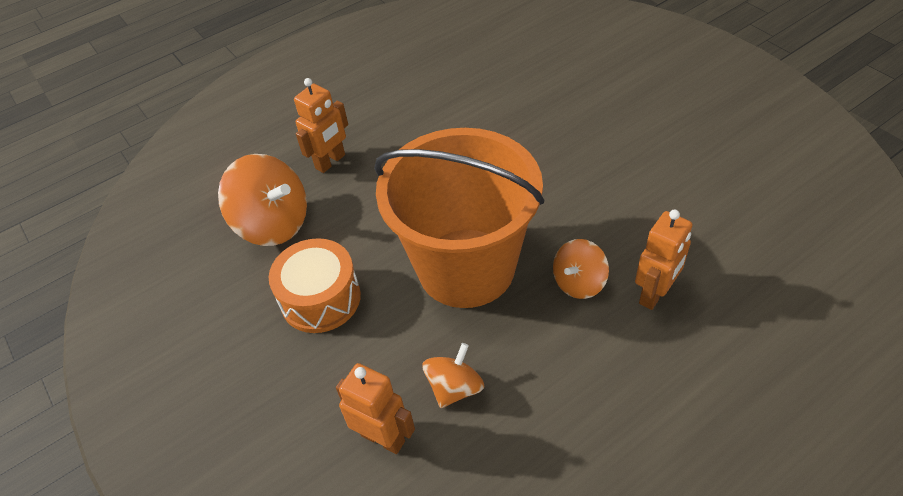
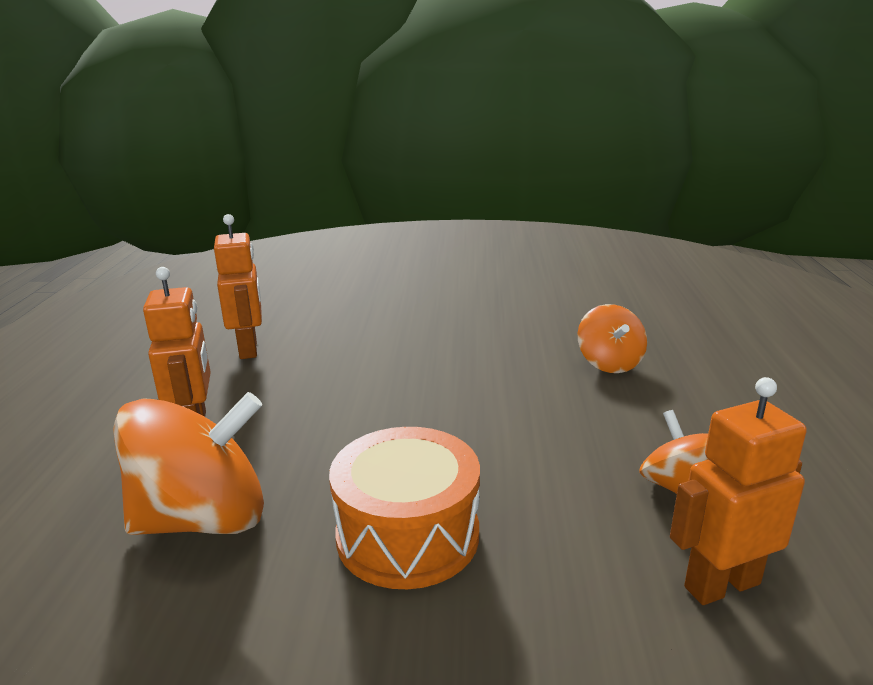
camera: 55 degrees left, 25 degrees down
(466, 267) = (508, 409): orange bucket -> none
(654, 294) = (665, 339): orange robot -> orange robot (249, 349)

